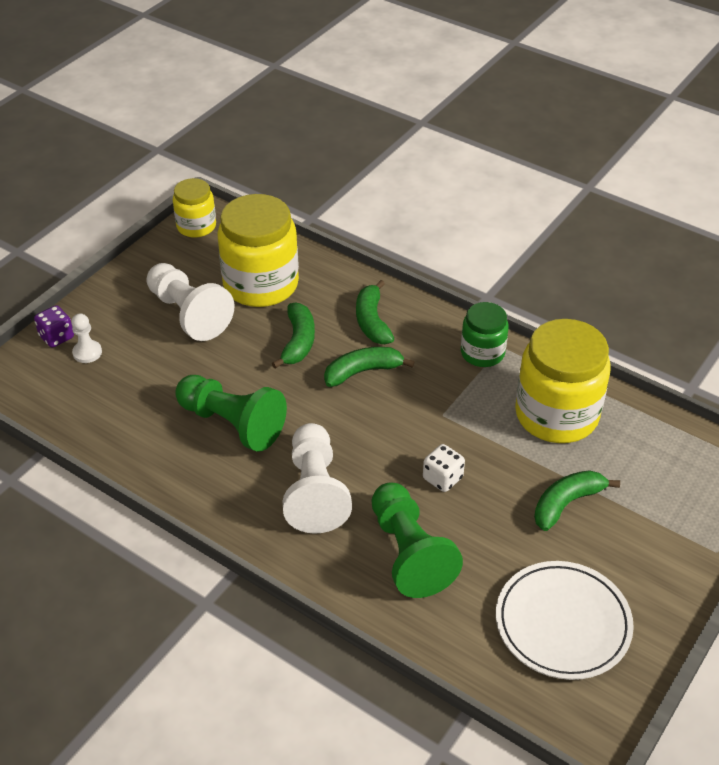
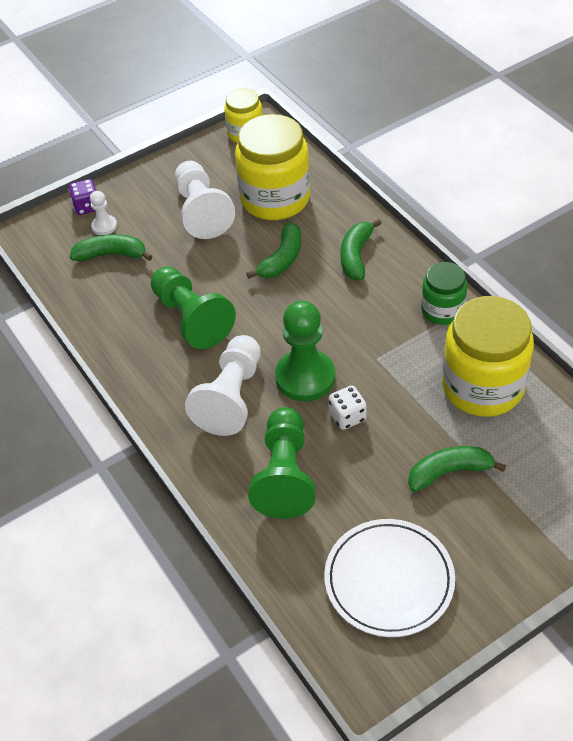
camera: 25 degrees right, 5 degrees up
(362, 372) = (325, 300): green banana -> green banana (111, 255)
(381, 451) = (305, 377): none -> green pawn

